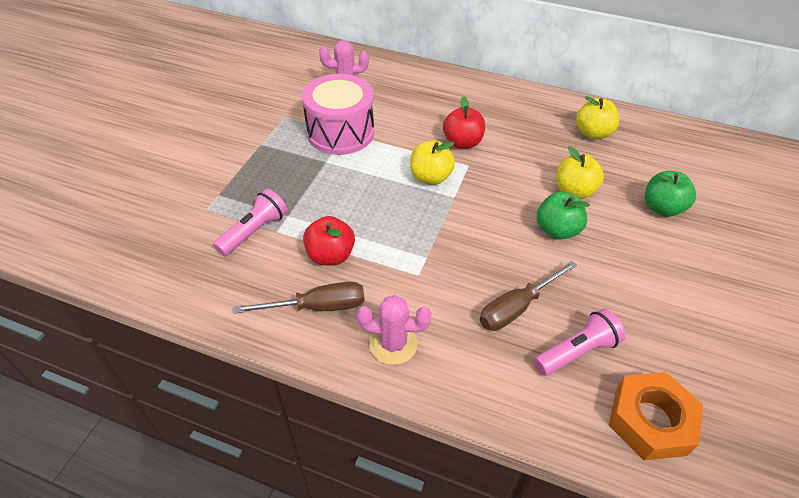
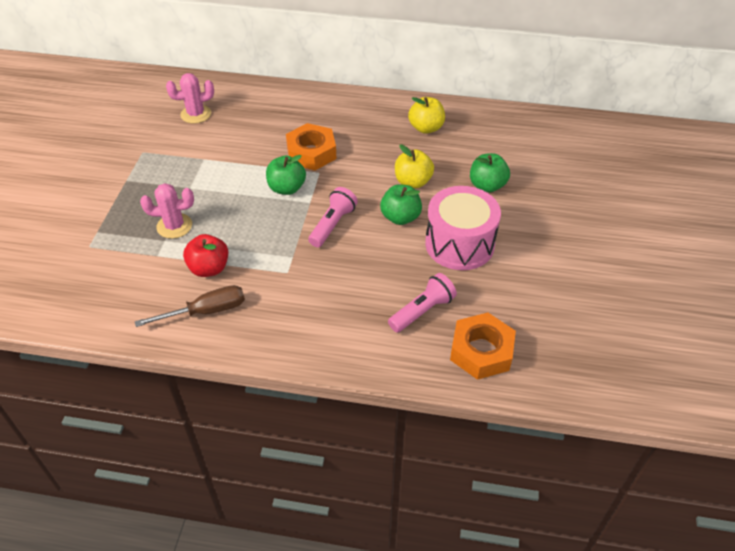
camera: 10 degrees left, 0 degrees up
(254, 231) = (137, 258): pink flashlight -> pink flashlight (332, 225)
(340, 132) = (198, 159): pink drum -> pink drum (459, 244)
(393, 344) = (274, 330): pink cactus -> pink cactus (174, 226)
(430, 177) = (286, 188): yellow apple -> green apple
(462, 142) = (311, 153): red apple -> orange nut
(517, 307) = (372, 285): brown screwdriver -> none

